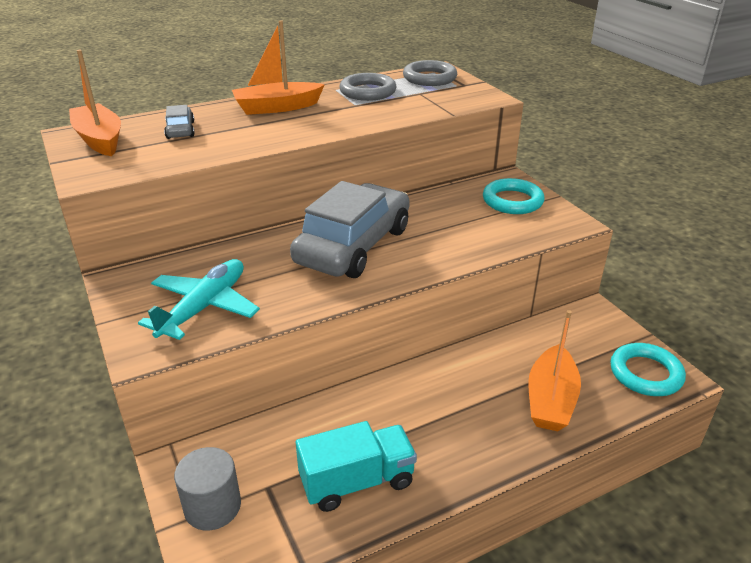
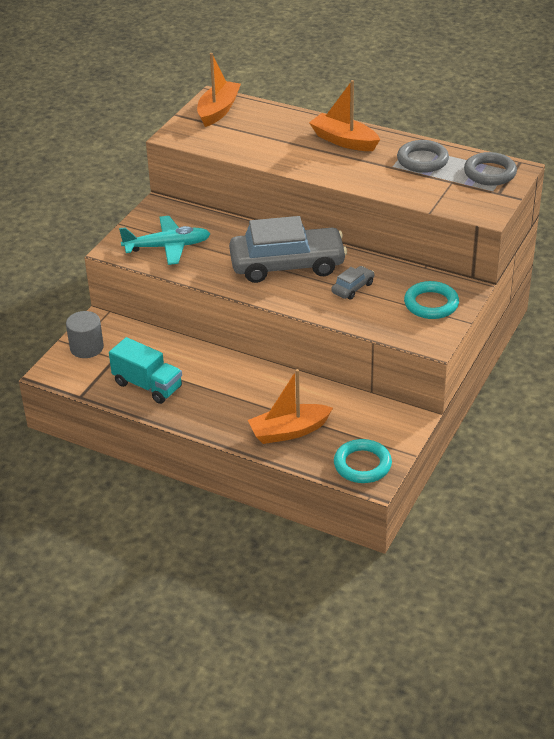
camera: 55 degrees right, 5 degrees up
(180, 130) = (264, 127): grey car -> grey car (352, 288)

